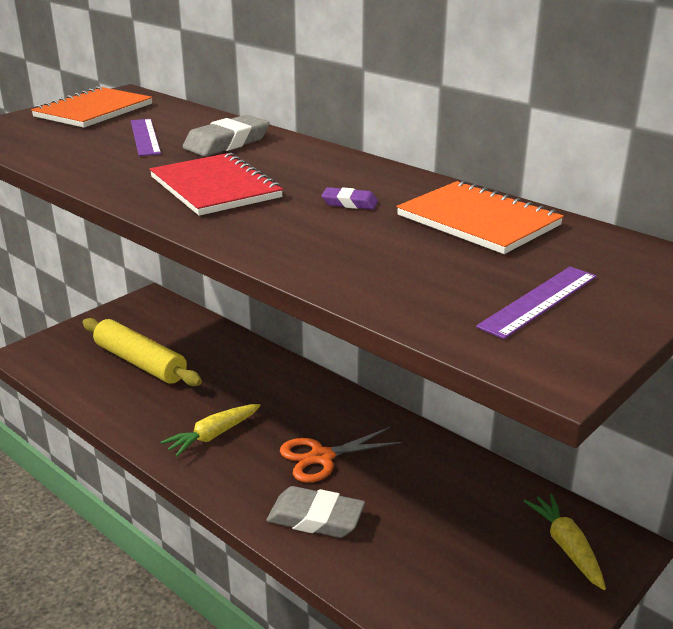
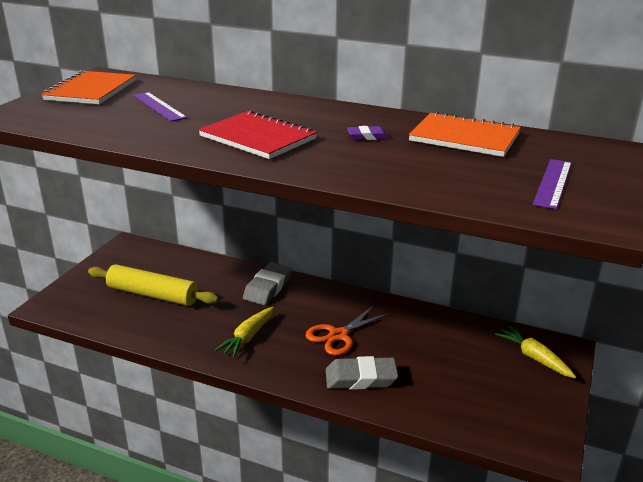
camera: 20 degrees left, 0 degrees up
(227, 143) = (230, 104): grey eraser -> grey eraser (268, 287)

